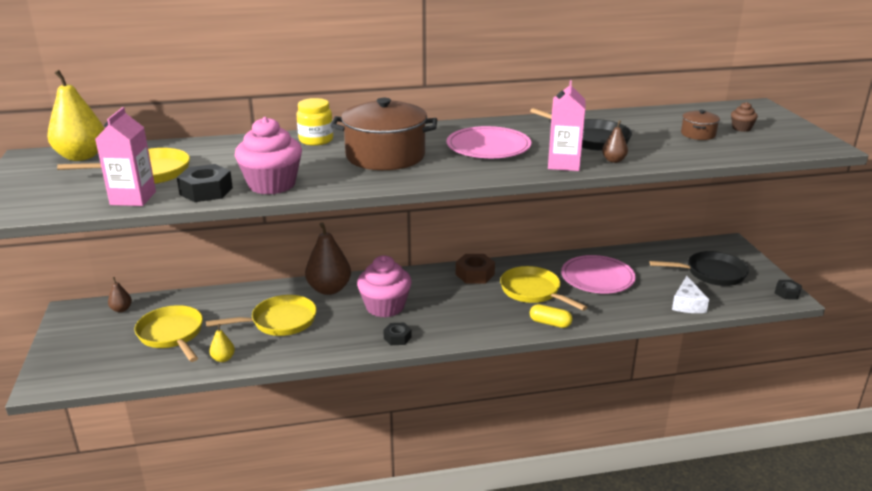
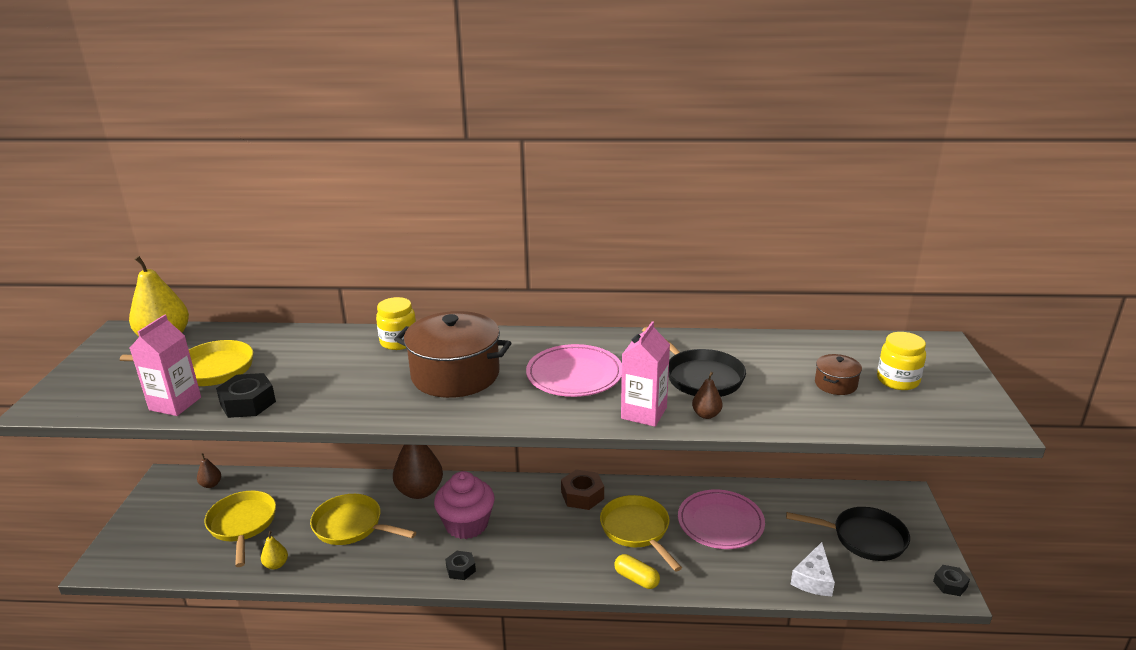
camera: 15 degrees right, 0 degrees up
(272, 184) = (316, 402): pink cupcake -> none
(279, 321) = (352, 526): yellow pan -> yellow pan turned 150 degrees counterclockwise
(741, 128) = (897, 380): brown cupcake -> yellow jar

